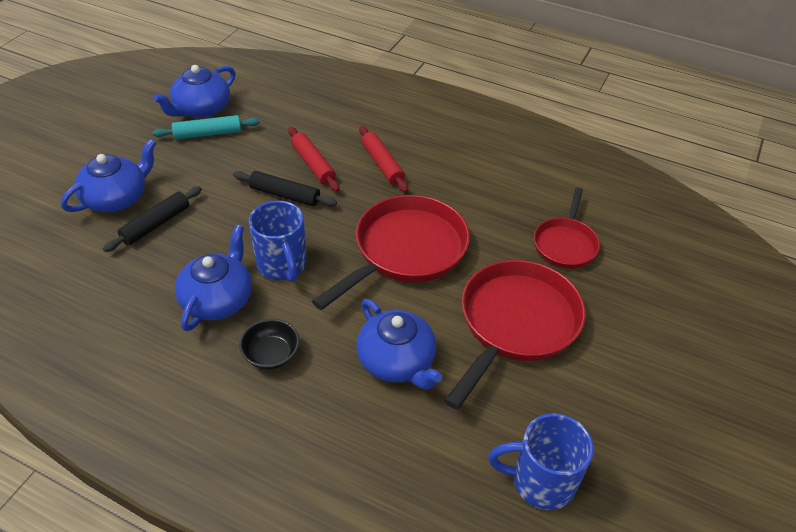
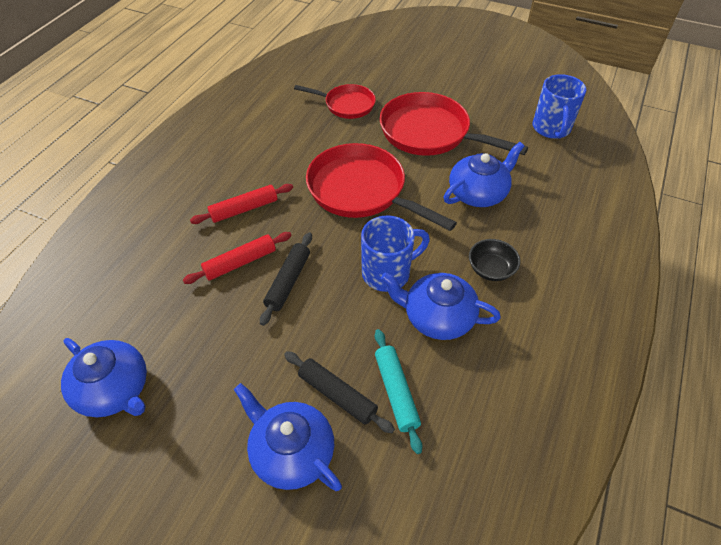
camera: 90 degrees left, 5 degrees up
(208, 134) = (171, 372): turquoise rolling pin -> turquoise rolling pin (396, 392)

